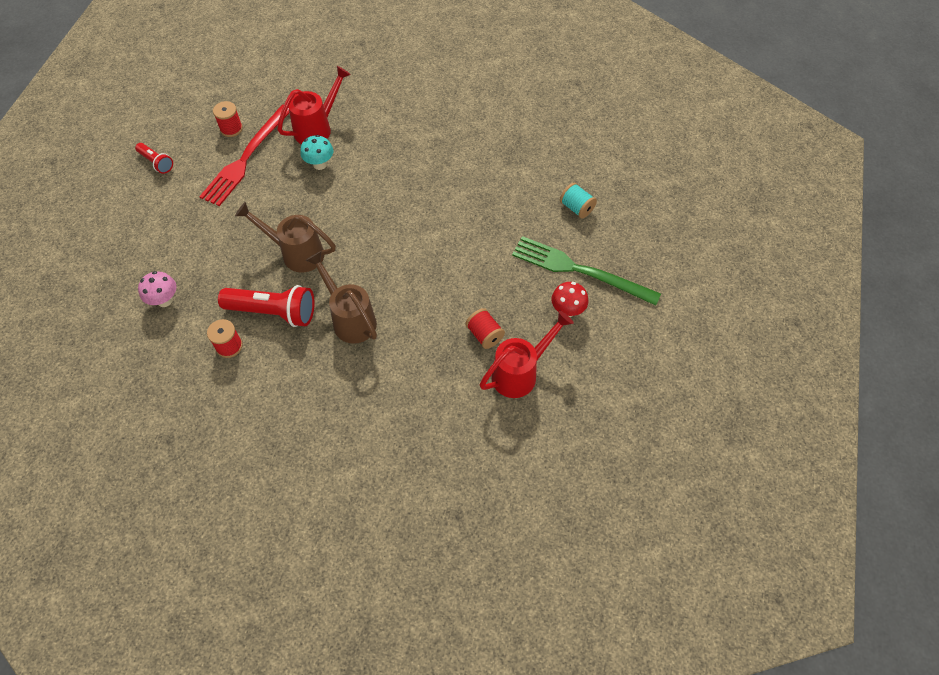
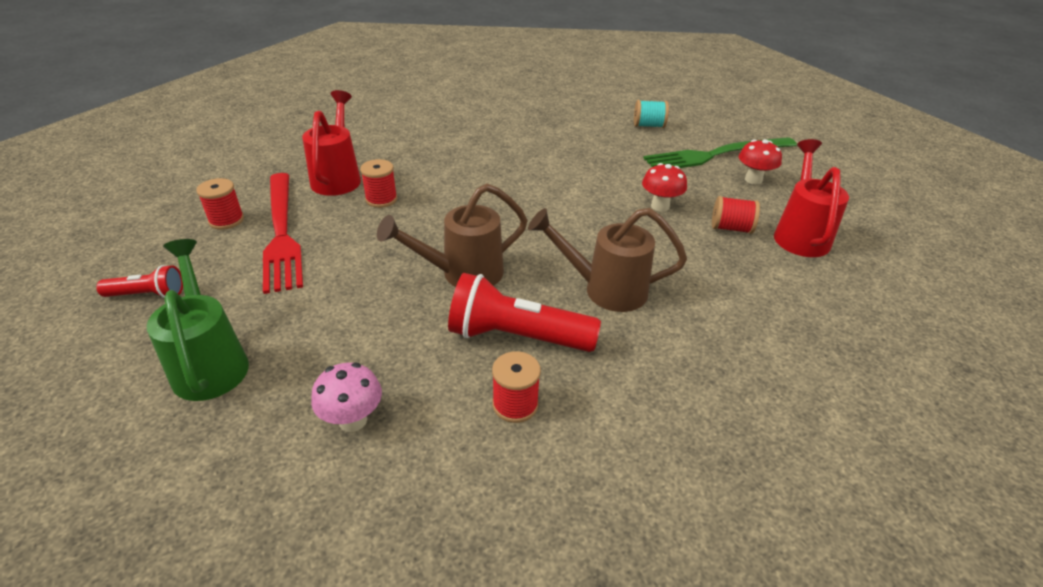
camera: 45 degrees left, 20 degrees down
(145, 225) = (210, 362): none -> green watering can
(273, 312) = (517, 337): red flashlight -> red flashlight turned 135 degrees counterclockwise
(320, 164) = (381, 199): turquoise mushroom -> red spool
(468, 285) = (660, 206): none -> red mushroom

